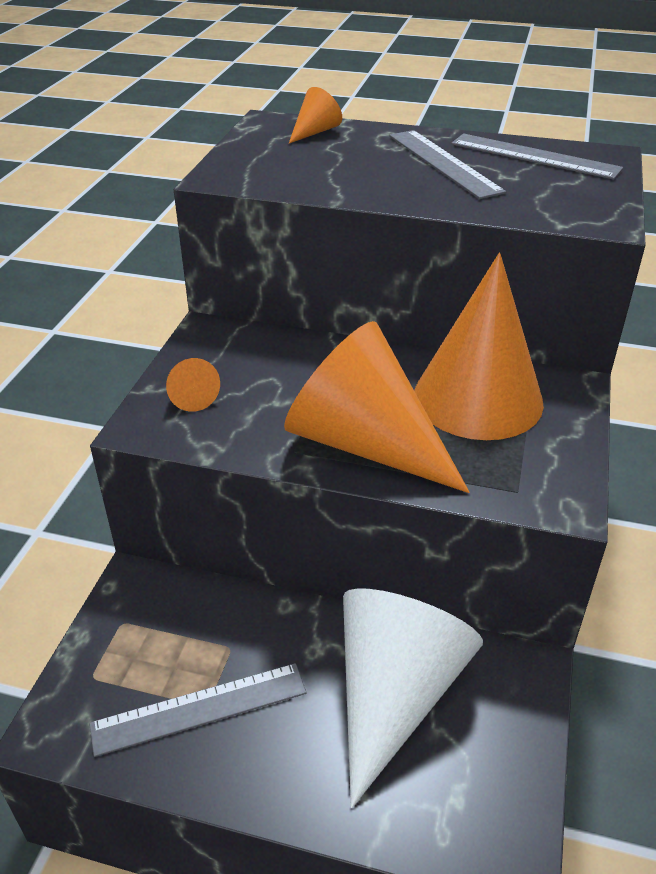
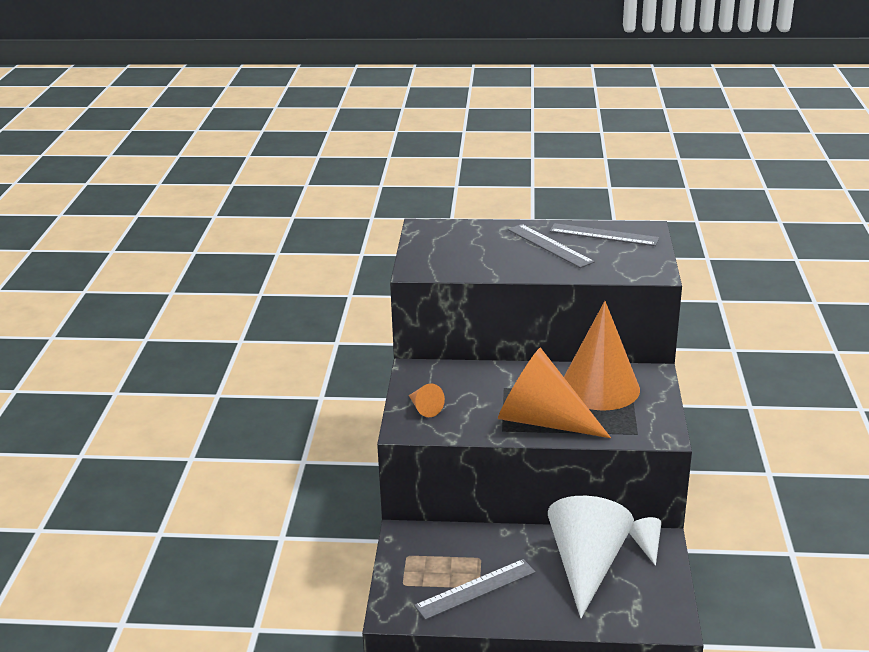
camera: 10 degrees left, 10 degrees down
(315, 132) = (458, 231): orange cone -> none
(503, 672) = (646, 545): none -> white cone

